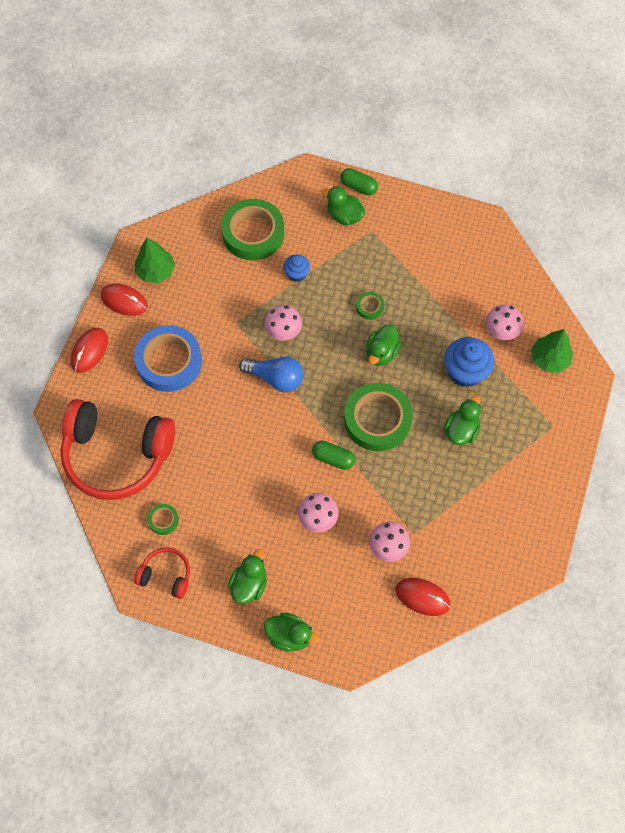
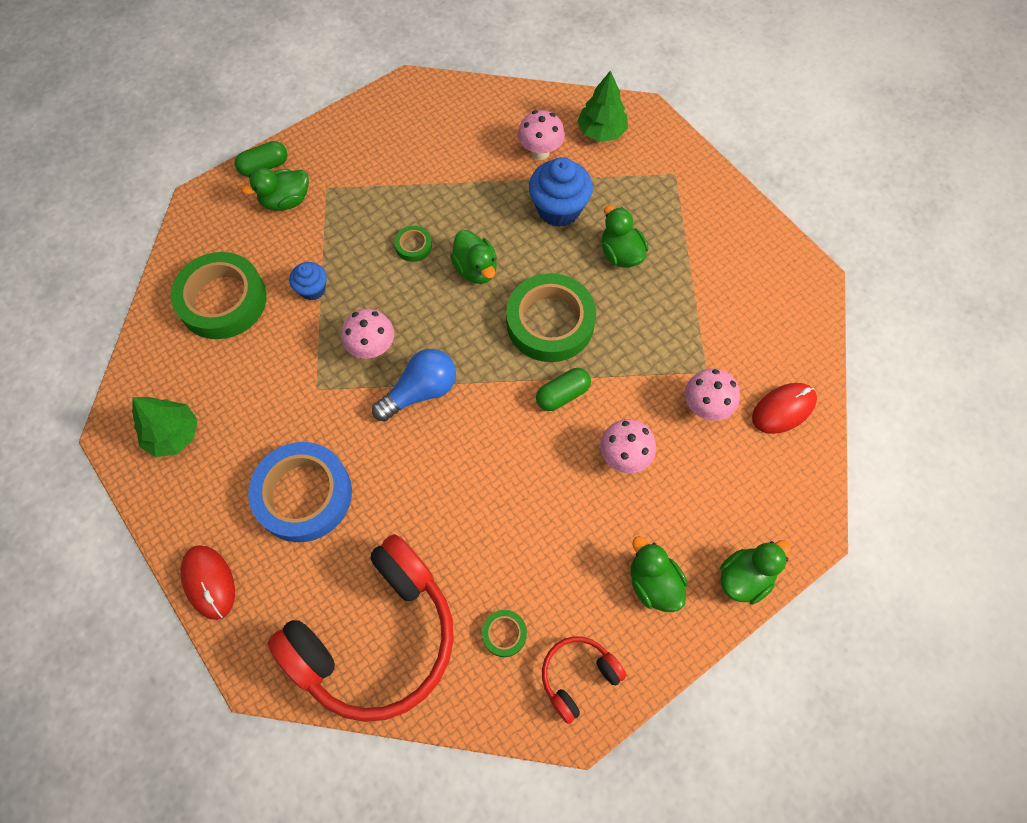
camera: 55 degrees left, 0 degrees up
(124, 301) = (179, 496): red mouse -> none

